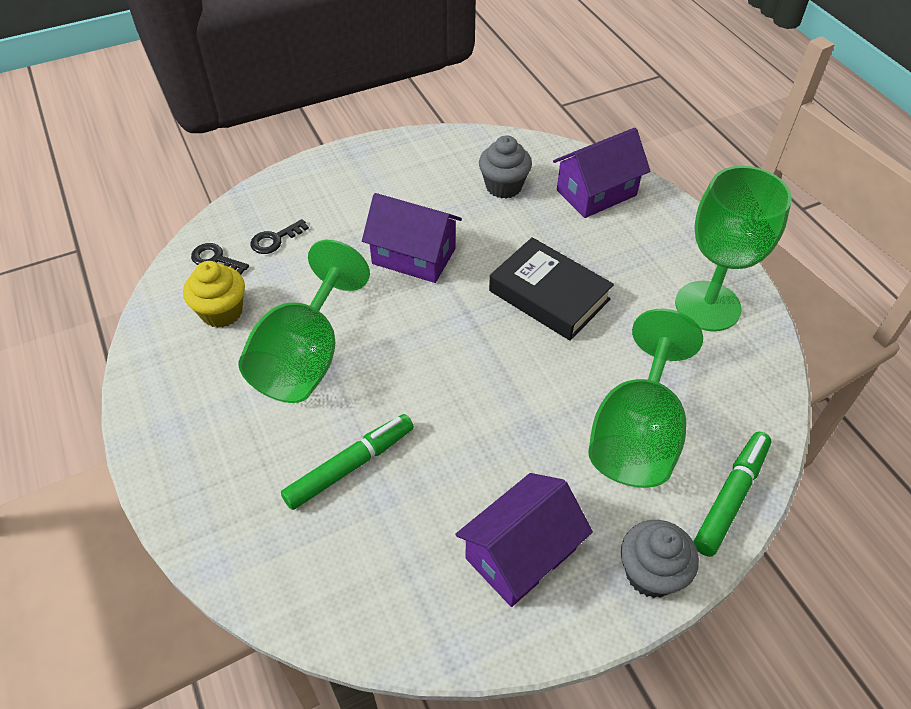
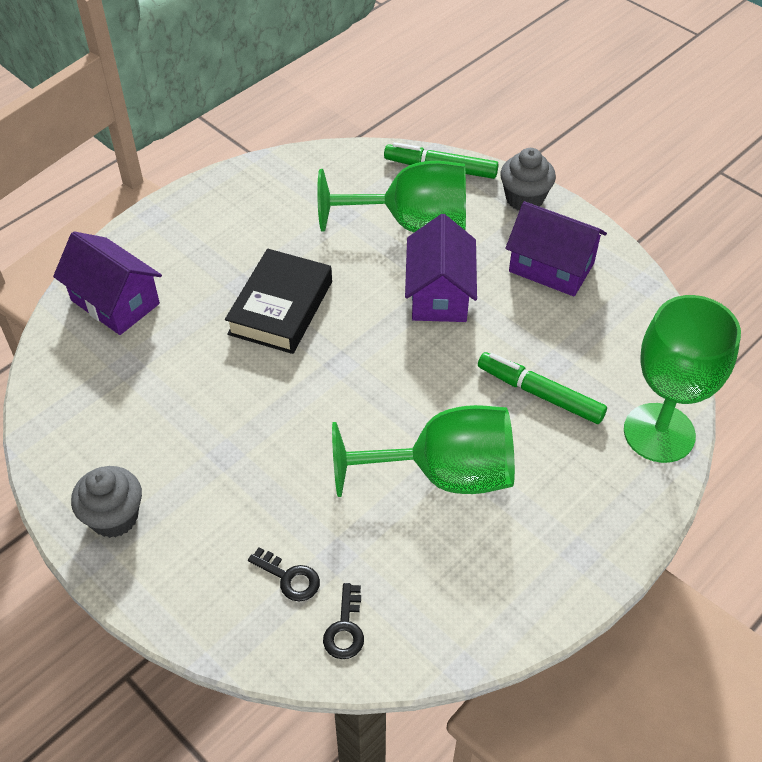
camera: 110 degrees left, 0 degrees up
(222, 312) = (421, 580): yellow cupcake -> none
(413, 256) = (267, 430): purple house -> purple house (439, 294)
(503, 186) = (126, 382): grey cupcake -> grey cupcake (114, 517)
(707, 306) = (251, 201): green goblet -> green goblet (659, 433)

